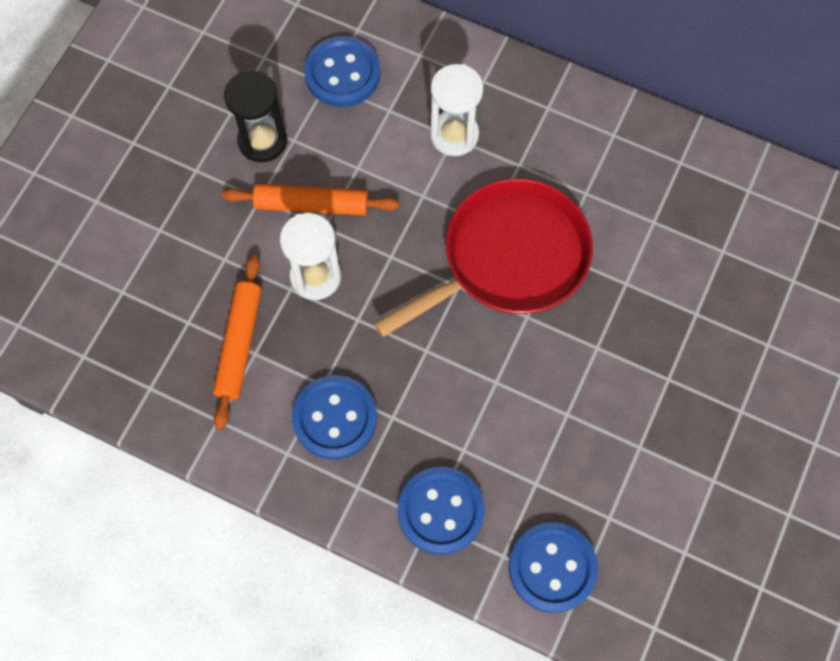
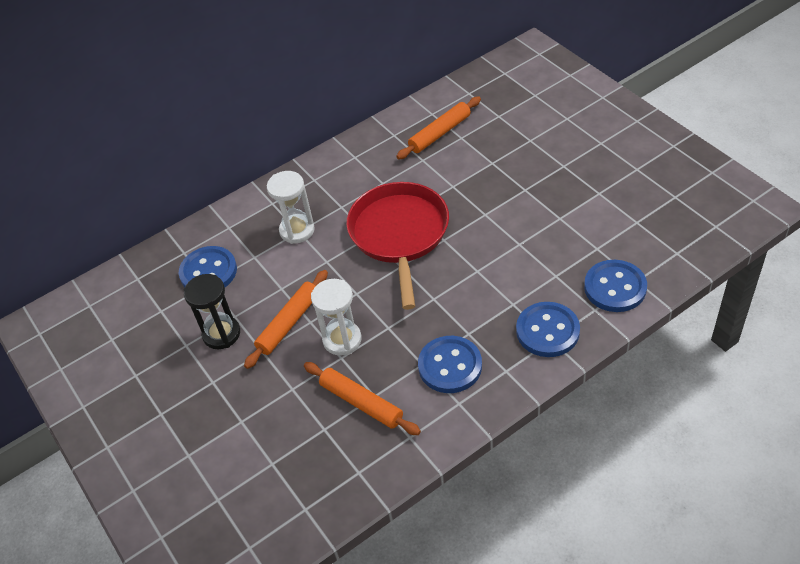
camera: 55 degrees left, 20 degrees down
(716, 219) = (439, 133): none -> orange rolling pin

